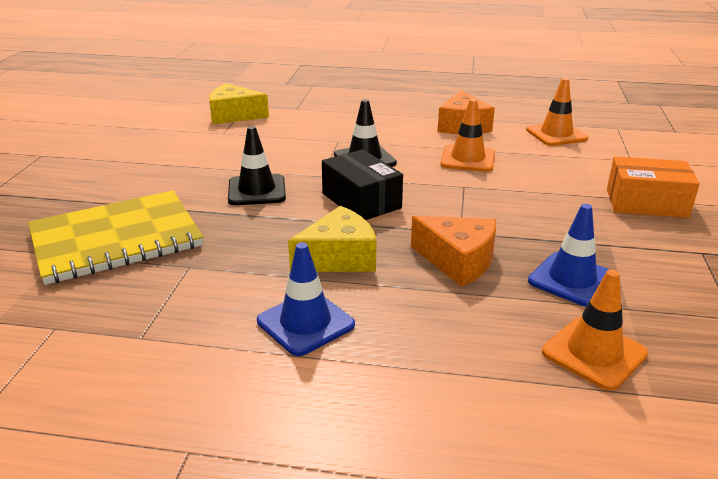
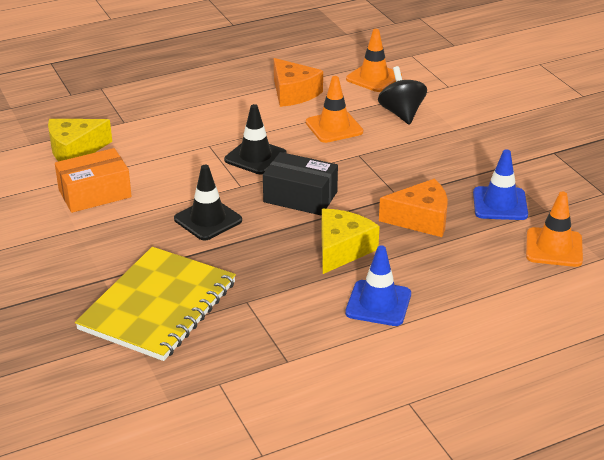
camera: 35 degrees left, 5 degrees up
(551, 167) = (401, 113): none -> black spinning top
(646, 203) = (491, 124): orange box -> orange box (95, 193)

